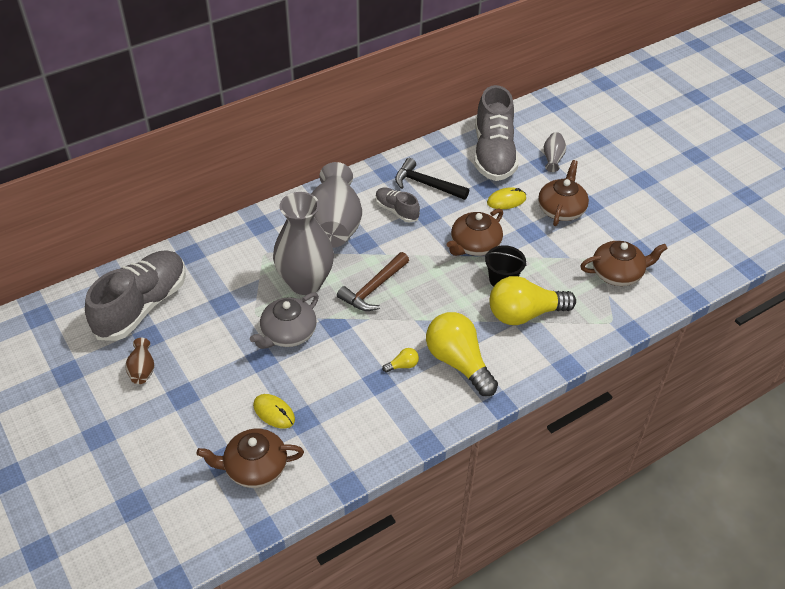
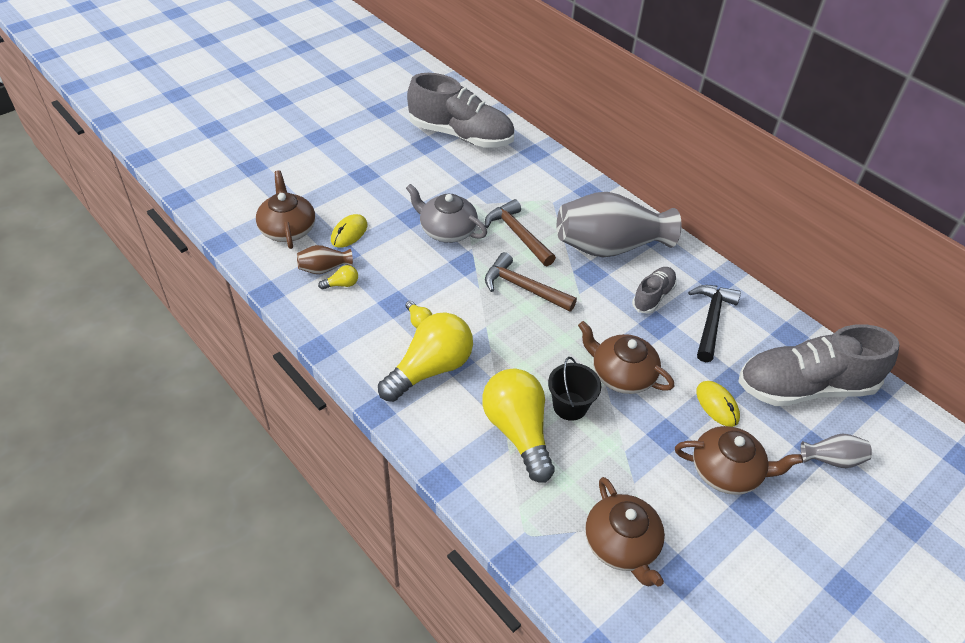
camera: 80 degrees right, 0 degrees up
(142, 369) = (389, 147): brown vase -> brown vase (324, 268)
(305, 282) = (518, 234): grey vase -> brown hammer
(346, 422) = (342, 284): none -> yellow light bulb

